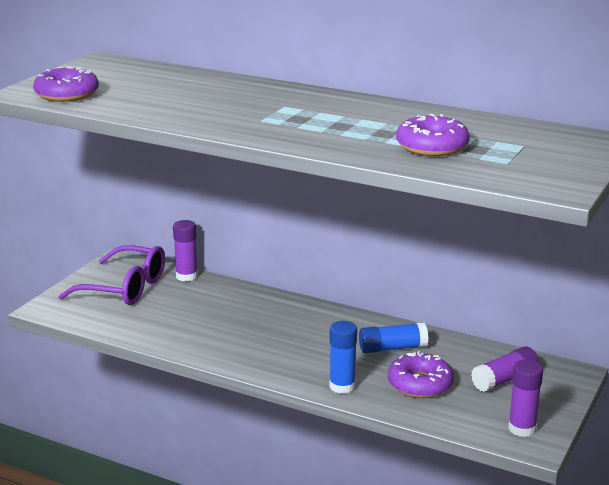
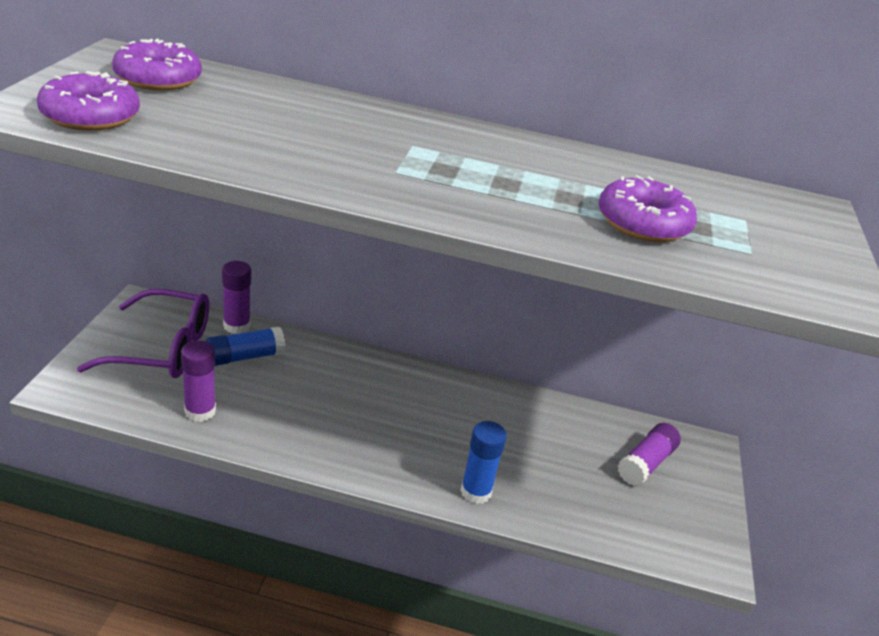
camera: 20 degrees left, 10 degrees up
(392, 348) = (510, 425): blue glue stick -> blue glue stick (245, 357)
(420, 384) = (560, 479): purple donut -> purple donut (158, 79)
(522, 428) = (694, 539): purple glue stick -> purple glue stick (200, 411)

